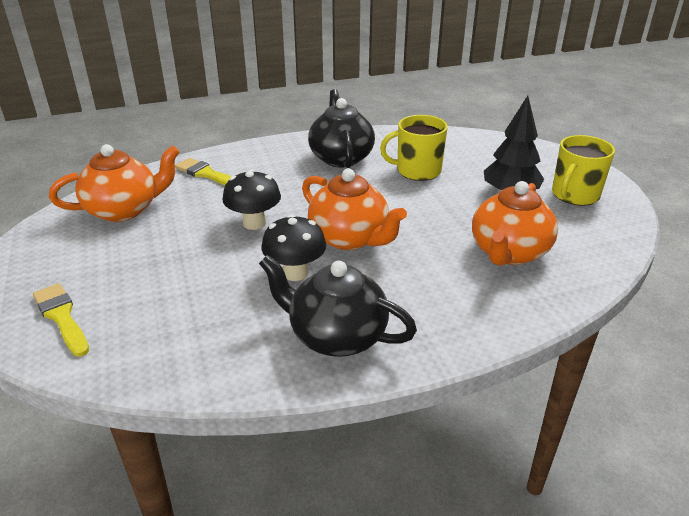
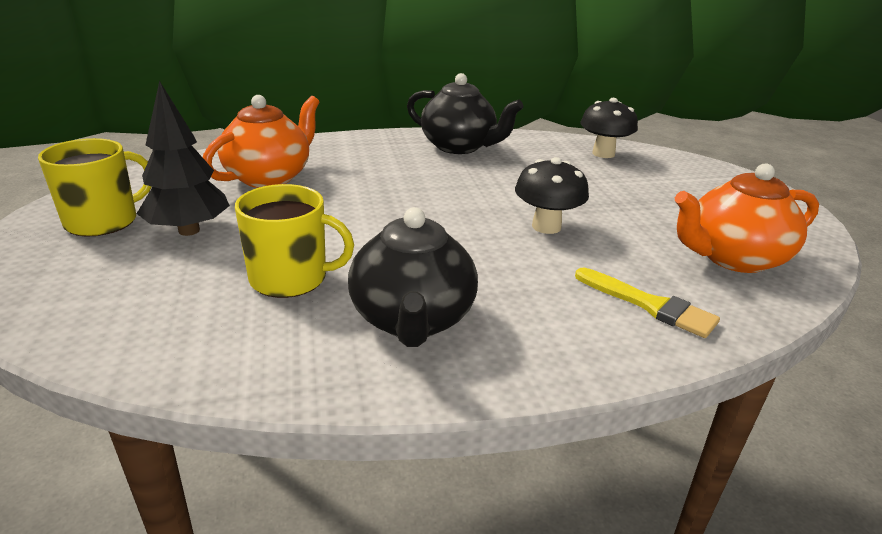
camera: 175 degrees left, 5 degrees down
(61, 317) = (688, 173): yellow brush -> none
(295, 273) = (492, 181): black mushroom -> black mushroom (603, 154)
(349, 238) = (431, 202): orange teapot -> none

